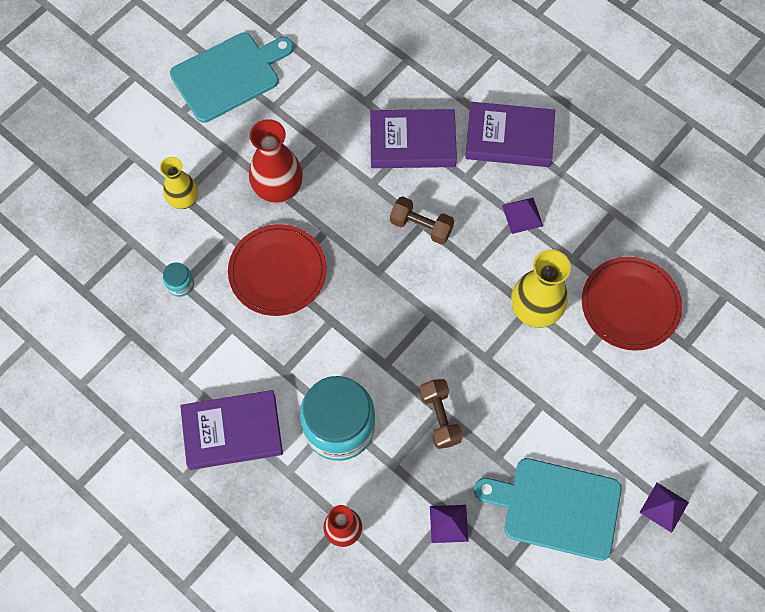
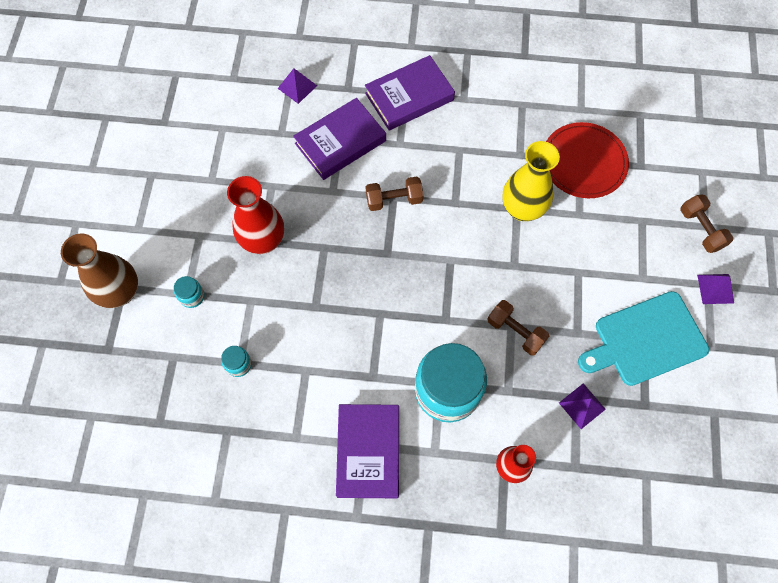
camera: 35 degrees left, 0 degrees up
(129, 159) = (120, 292): none -> brown vase
(184, 200) = (192, 296): yellow vase -> turquoise jar
(229, 75) = (156, 177): turquoise cutting board -> none
(232, 432) = (368, 452): purple book -> purple book turned 45 degrees counterclockwise
(277, 271) = (310, 303): red plate -> none
(522, 215) = (461, 146): purple pyramid -> purple pyramid (297, 87)
(696, 442) = (700, 229): none -> brown dumbbell

